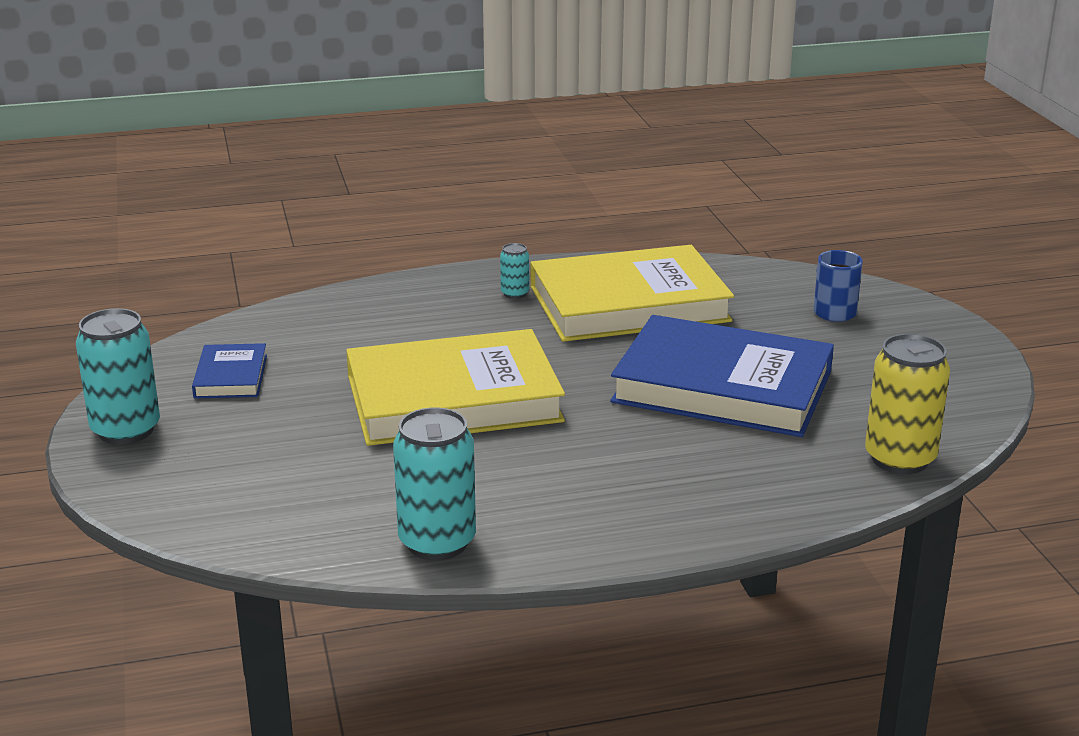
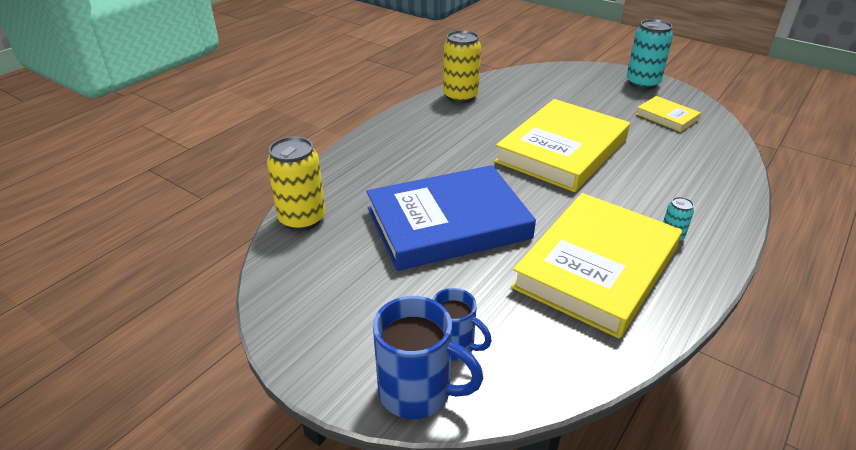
camera: 140 degrees right, 10 degrees up
(231, 376) = (666, 117): blue book -> yellow book
(437, 542) = (460, 96): turquoise can -> yellow can
(892, 304) = (417, 392): none -> blue mug

